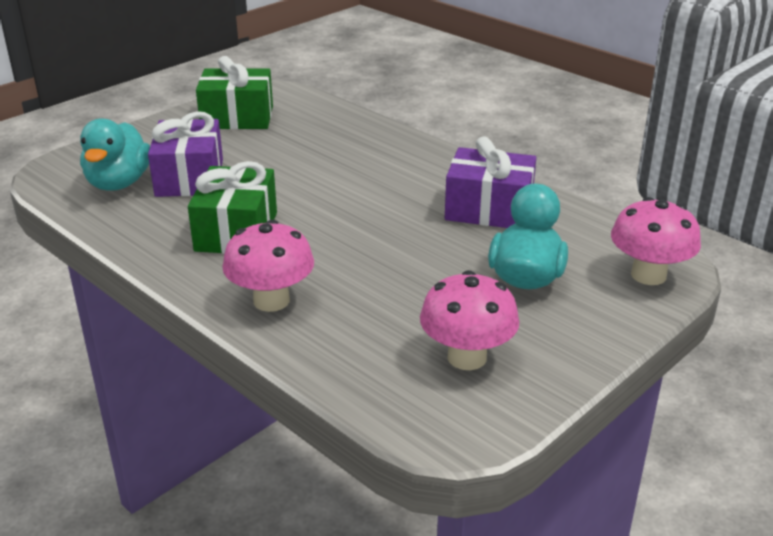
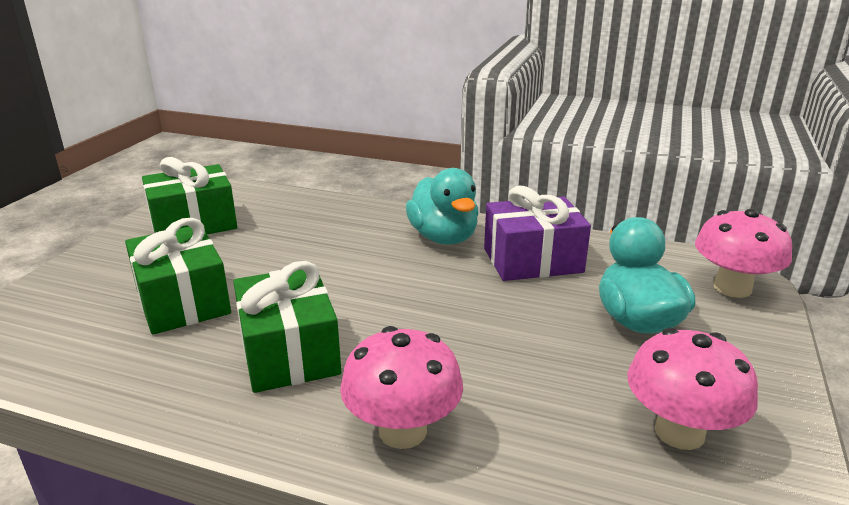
camera: 25 degrees left, 5 degrees down
(119, 183) = (91, 329): turquoise duck -> turquoise duck (443, 238)
(189, 178) = (182, 301): purple gift -> green gift

